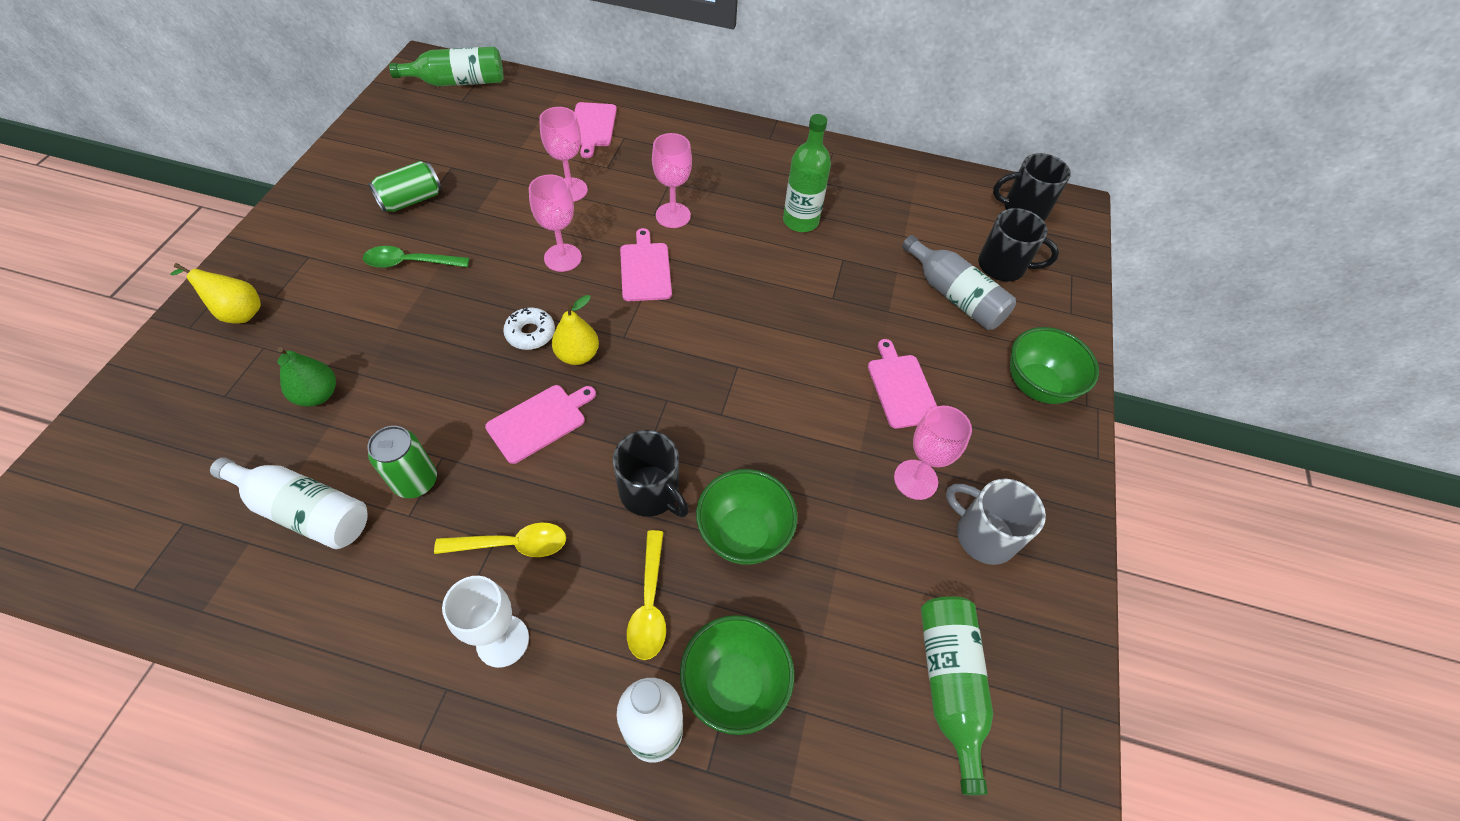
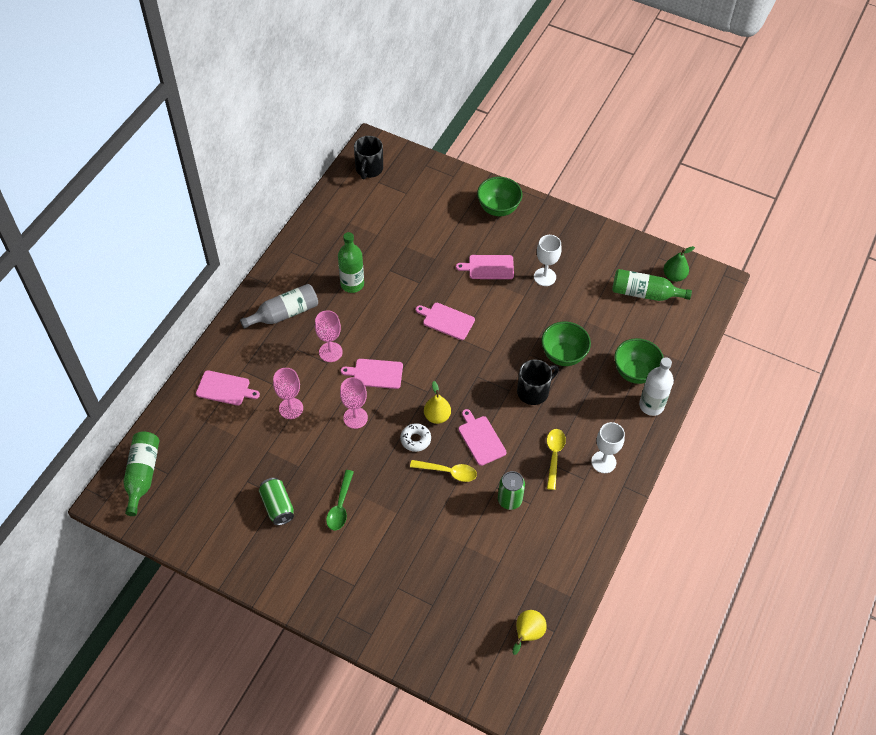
camera: 75 degrees left, 0 degrees up
(238, 313) = (364, 606): yellow pear -> yellow pear (527, 634)
(305, 511) = (519, 553): white bottle -> none
(318, 395) = (441, 553): green pear -> green pear (674, 276)
(649, 604) = (593, 400): yellow spoon -> yellow spoon (448, 472)
(769, 343) = (446, 320): none -> pink cutting board
(915, 479) = (544, 277): pink goblet -> white goblet
(954, 296) = (430, 224): grey bottle -> grey bottle (284, 313)
(983, 535) = (578, 259): grey mug -> none
(1003, 266) = (412, 194): black mug -> none

